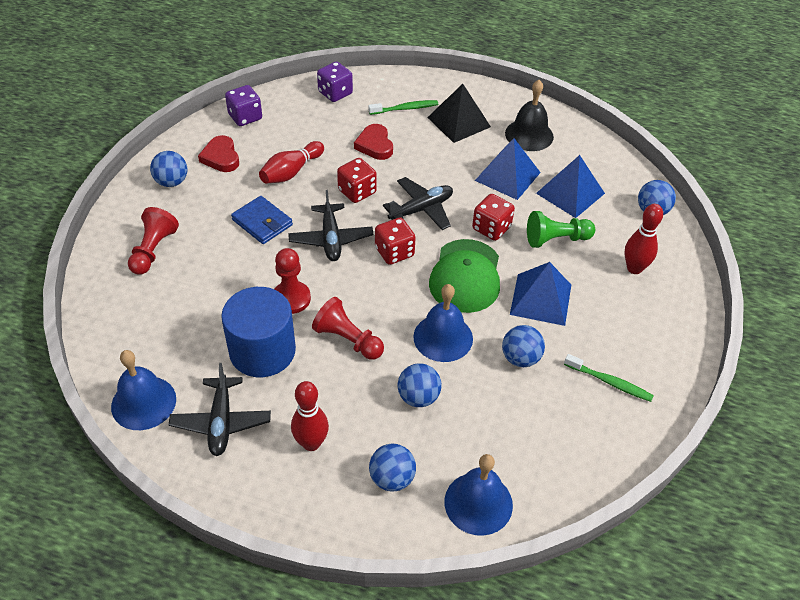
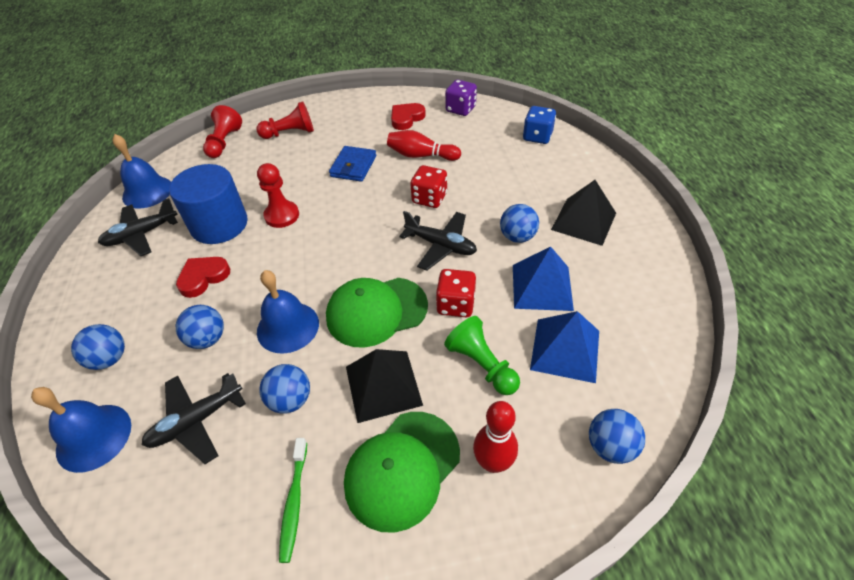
camera: 65 degrees right, 0 degrees up
(172, 182) = (362, 110): blue ball -> blue ball (517, 237)
(311, 443) = (135, 291): red bowling pin -> none
(331, 239) = (362, 208): black plane -> black plane (196, 421)
(335, 93) = (537, 137): purple dice -> blue dice
(348, 339) = (254, 266): red pawn -> red pawn (224, 142)
(375, 145) = (496, 184): red heart -> red heart (203, 277)
(394, 252) = (373, 251): red dice -> none
(404, 109) = (562, 181): green toothbrush -> none
(529, 135) = (622, 279): black bell -> none
(540, 299) = (383, 385): blue pyramid -> black pyramid
(615, 315) = (402, 469): none -> green cap

